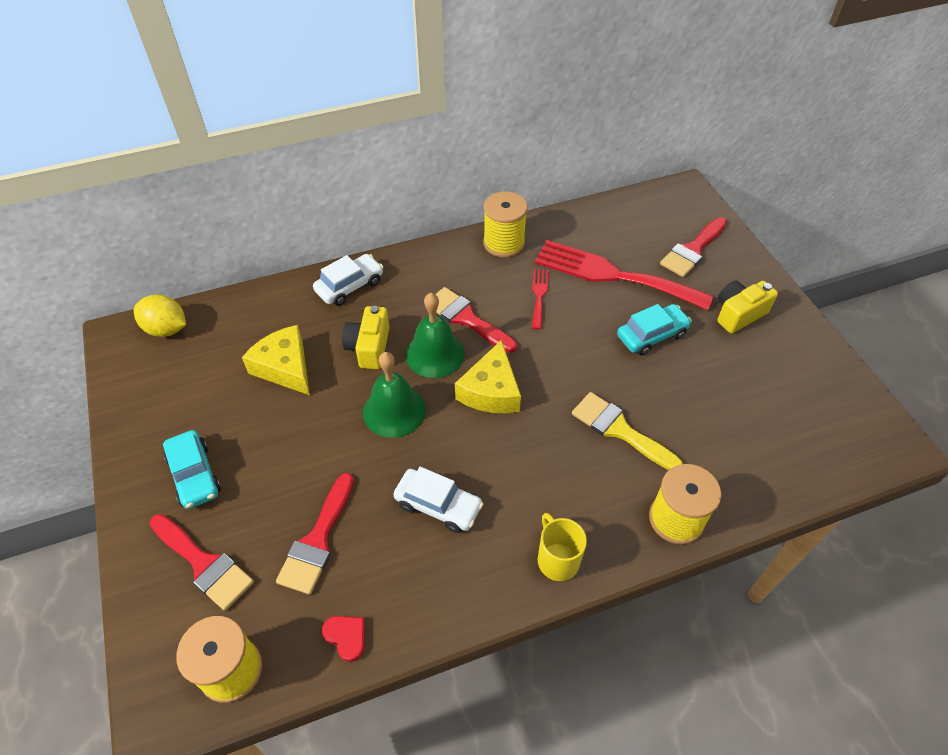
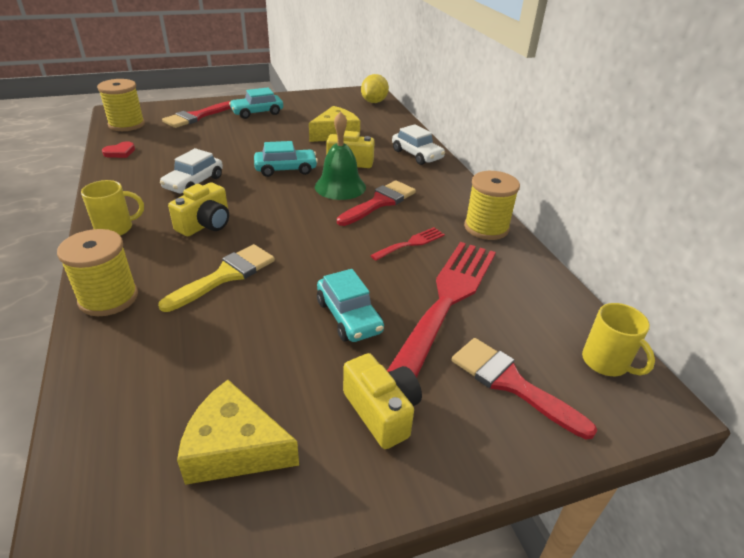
camera: 90 degrees right, 15 degrees down
(317, 540) = (191, 144): red brush -> none
(394, 411) = (286, 169): green bell -> turquoise car
(491, 391) = (294, 209): yellow cheese -> yellow cheese (234, 448)
(533, 468) = (206, 224): none -> yellow camera
(539, 295) = (411, 243): red fork -> red fork turned 45 degrees counterclockwise
(659, 203) = (606, 362): none -> yellow mug

